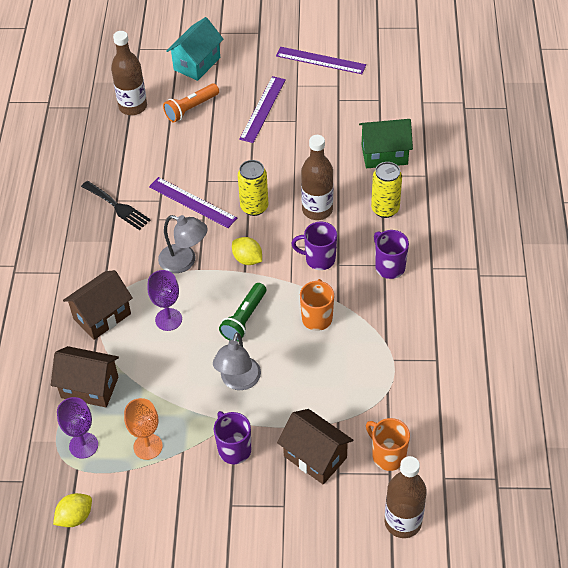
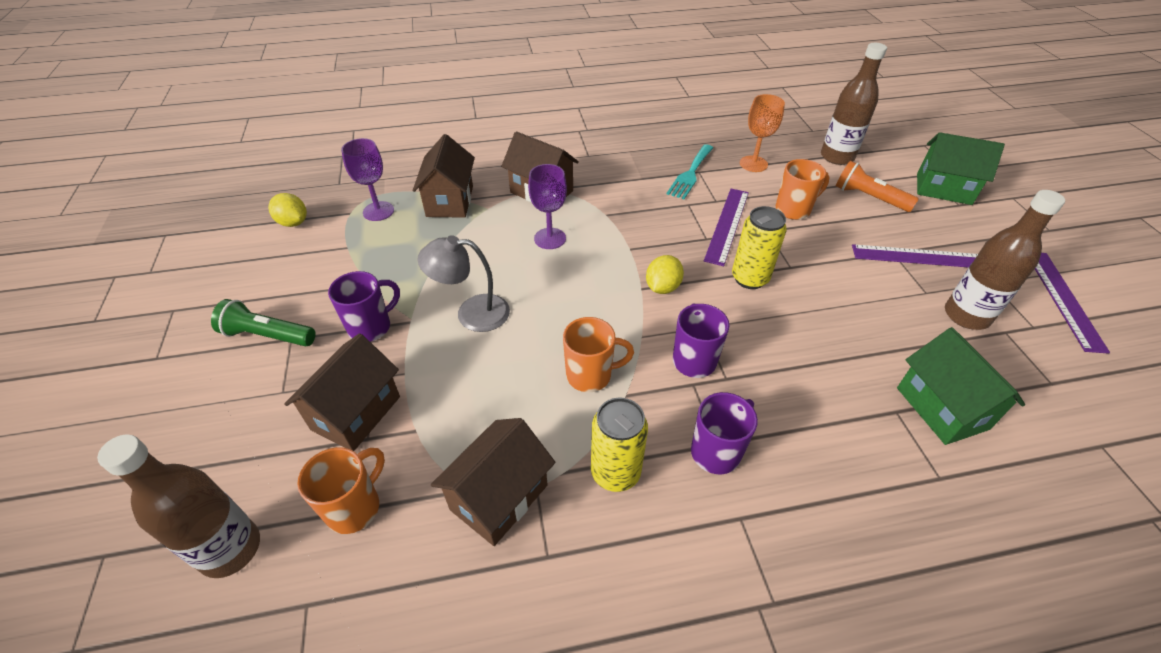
camera: 75 degrees right, 5 degrees down
(117, 207) = (690, 174): black fork -> turquoise fork
(148, 446) = (376, 255): orange goblet -> orange goblet (753, 164)
(184, 261) = (637, 235): grey lamp -> none
(189, 157) = (794, 209): none -> orange mug
(197, 64) = (943, 189): turquoise house -> green house
(244, 319) = (568, 301): green flashlight -> green flashlight (268, 335)
(317, 210) = (781, 343): brown bottle -> brown bottle (966, 315)
(385, 209) = (830, 427): yellow can -> yellow can (615, 473)
(396, 379) = (499, 497): none -> brown house

